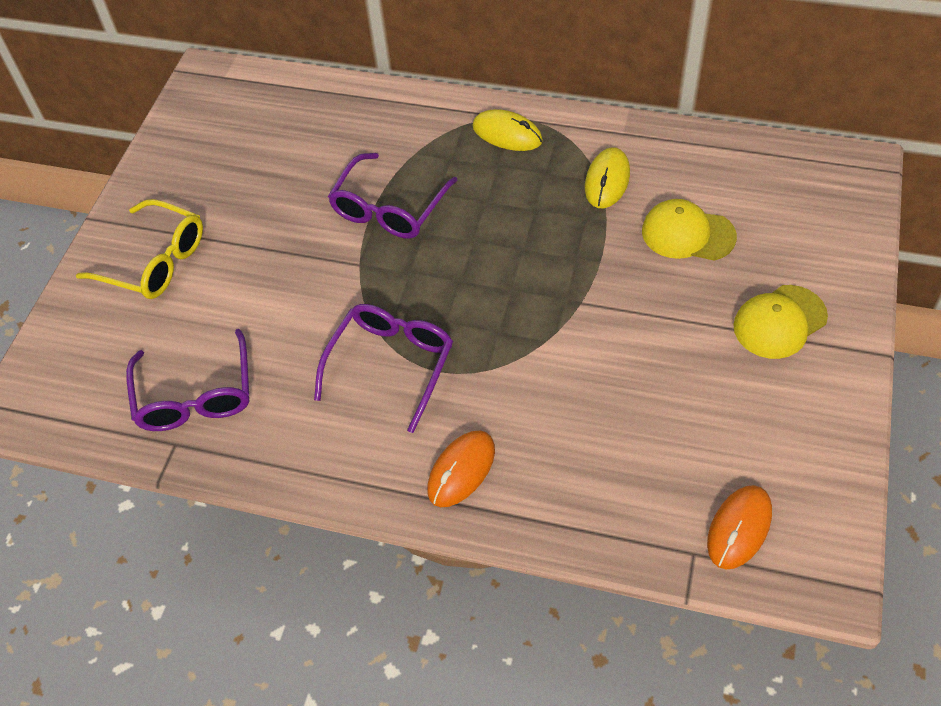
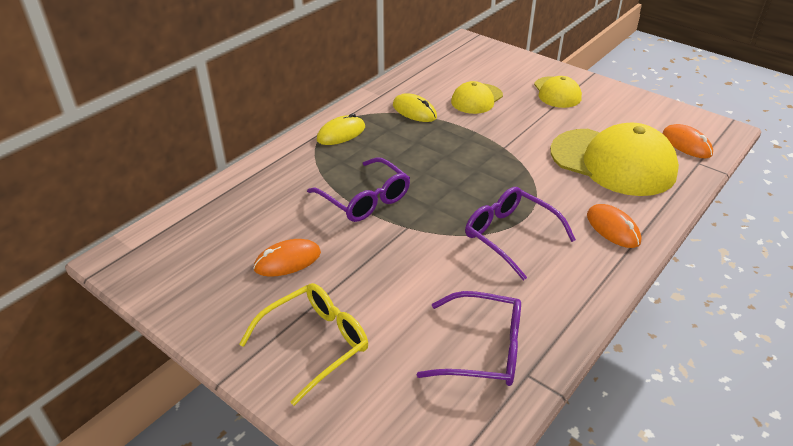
camera: 70 degrees left, 15 degrees down
(257, 191) = (287, 261): none -> orange mouse
(623, 438) = (613, 162): none -> yellow cap

